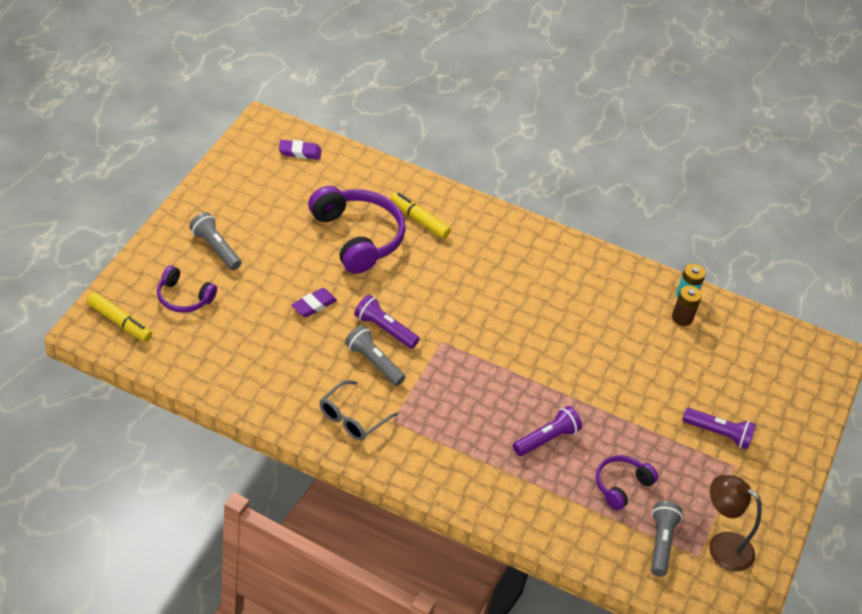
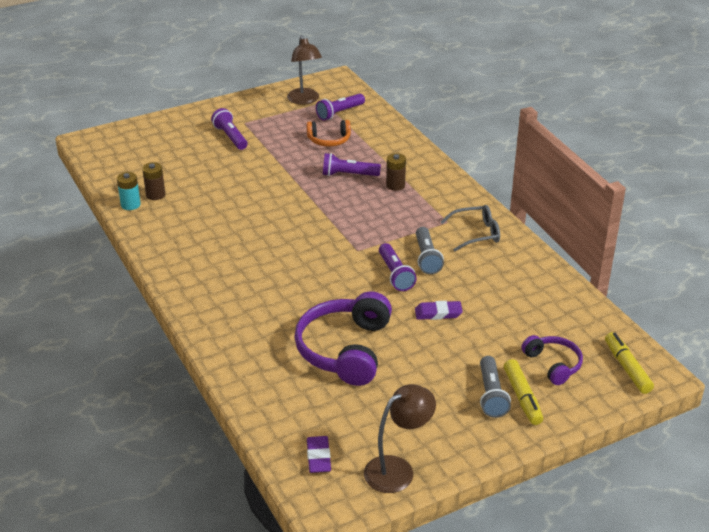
camera: 135 degrees left, 10 degrees down
(240, 166) = (397, 469): none -> brown lamp
(300, 152) = (318, 457): purple eraser -> purple eraser turned 45 degrees clockwise
(419, 220) = (271, 340): yellow marker -> yellow marker (522, 397)
(487, 448) = (395, 185): none -> brown battery
(621, 486) = (329, 140): purple headphones -> orange headphones
(661, 543) = (339, 113): grey flashlight -> purple flashlight

